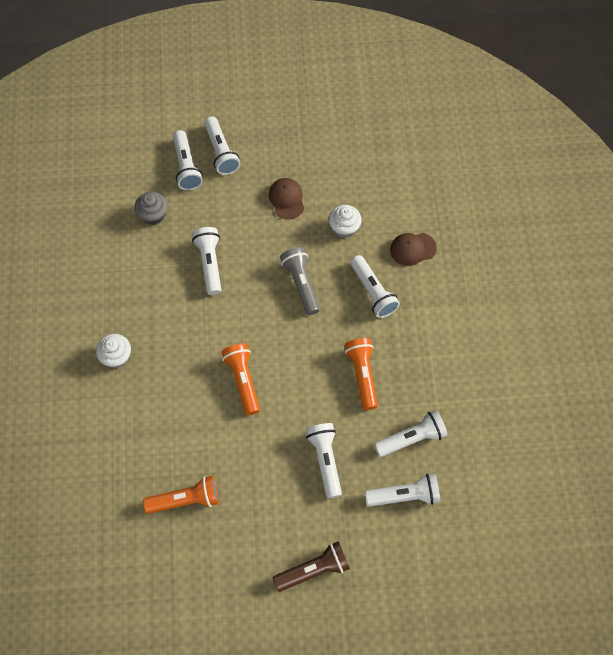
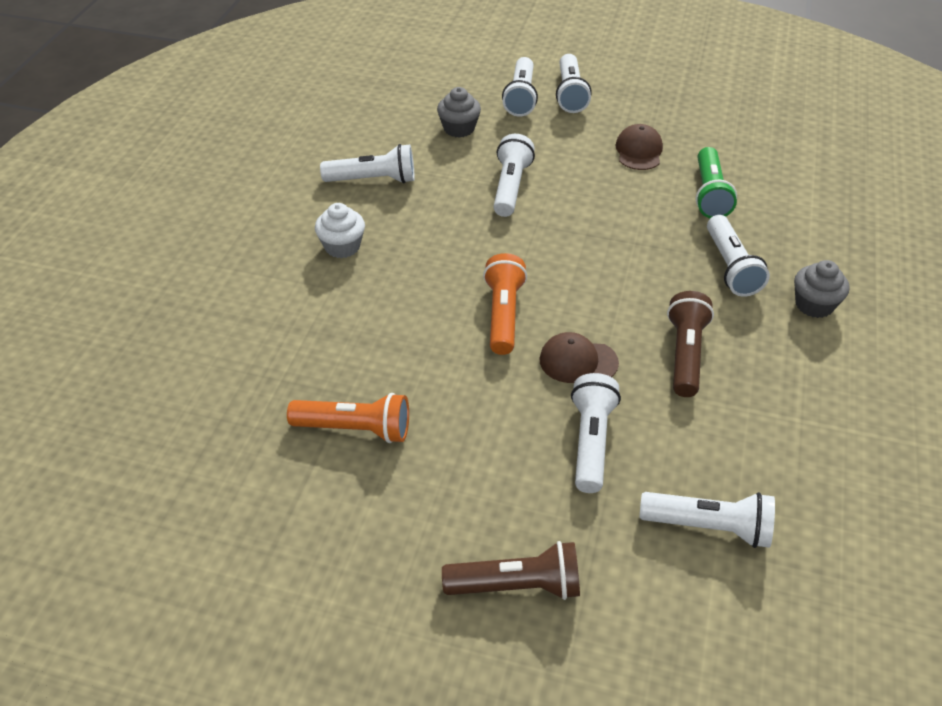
camera: 20 degrees right, 20 degrees down
(301, 284) = (628, 235): grey flashlight -> none
(344, 228) = (709, 194): white cupcake -> green flashlight
(362, 375) = (685, 354): orange flashlight -> brown flashlight
(411, 438) = (742, 453): white flashlight -> white flashlight (373, 180)
(412, 249) = (803, 236): brown cap -> brown cap (578, 361)
(430, 308) = (814, 305): none -> grey cupcake

